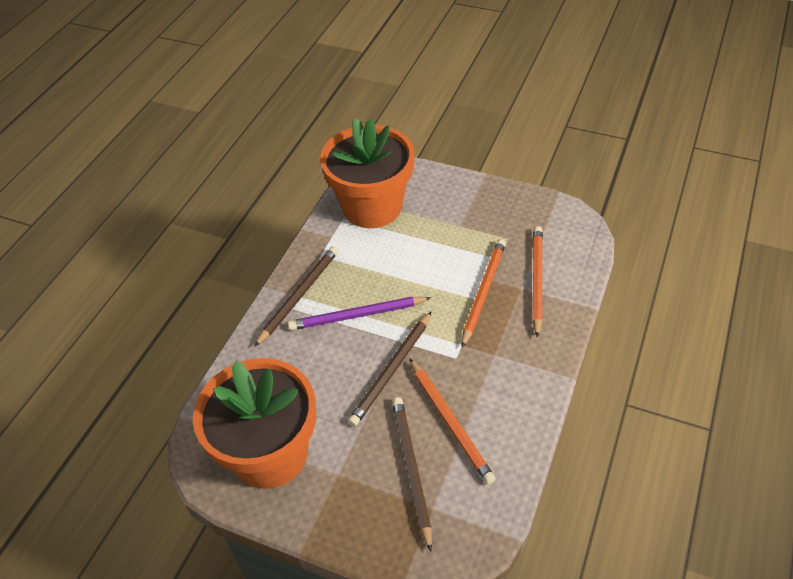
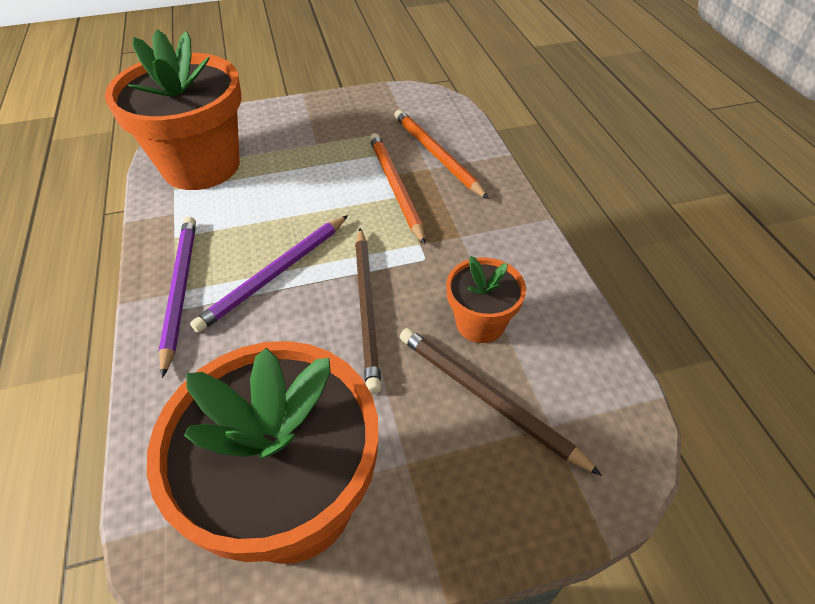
camera: 40 degrees left, 0 degrees up
(299, 296) = (180, 290): brown pencil -> purple pencil
(450, 422) = (480, 323): orange pencil -> orange flower pot

